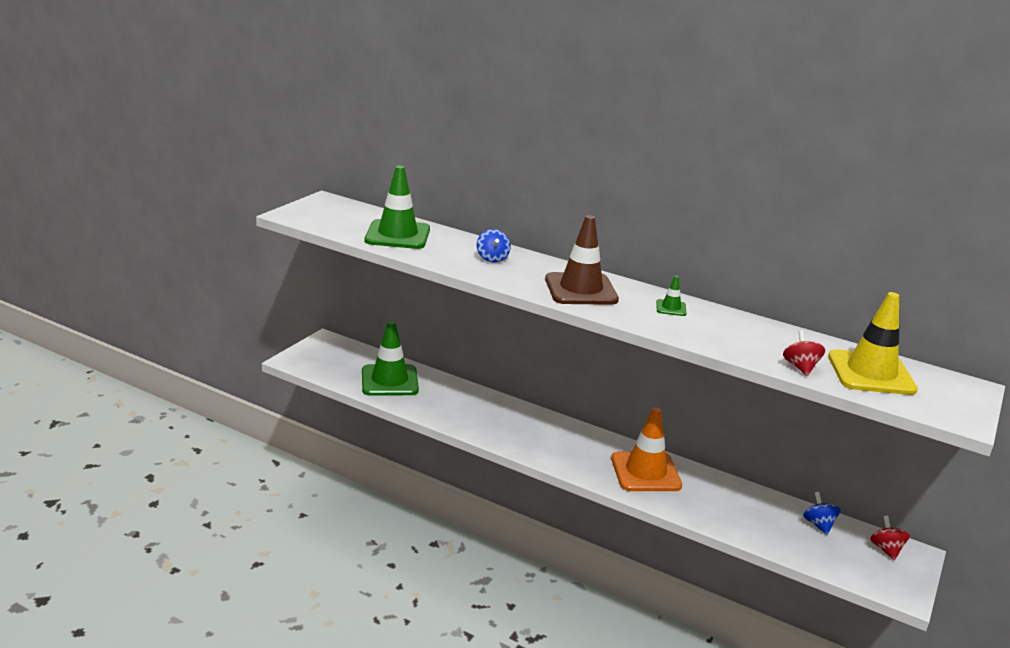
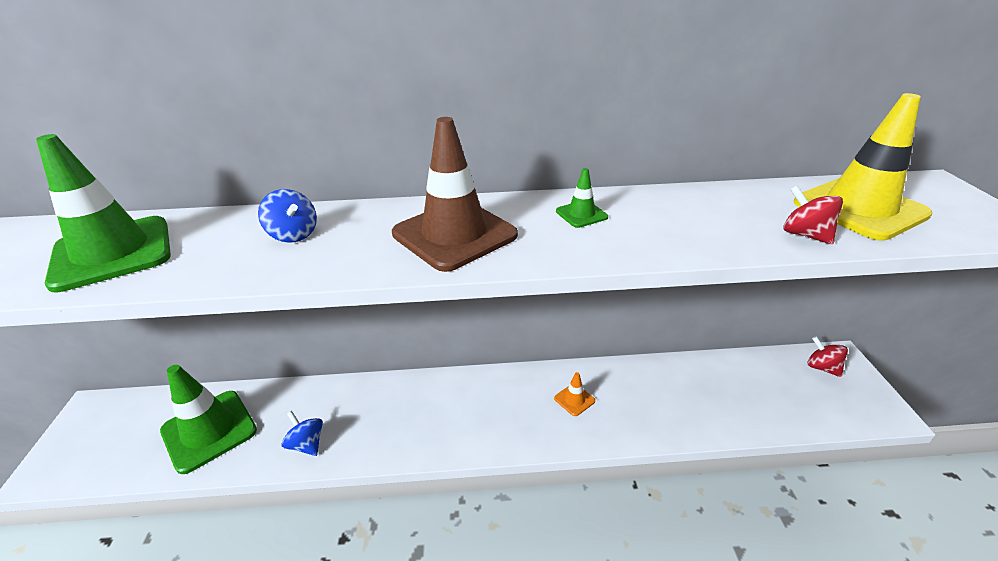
camera: 30 degrees left, 10 degrees up
(645, 472) = (574, 399): orange traffic cone -> orange traffic cone, size x0.44
(818, 525) = (755, 372): blue spinning top -> blue spinning top (307, 444)

